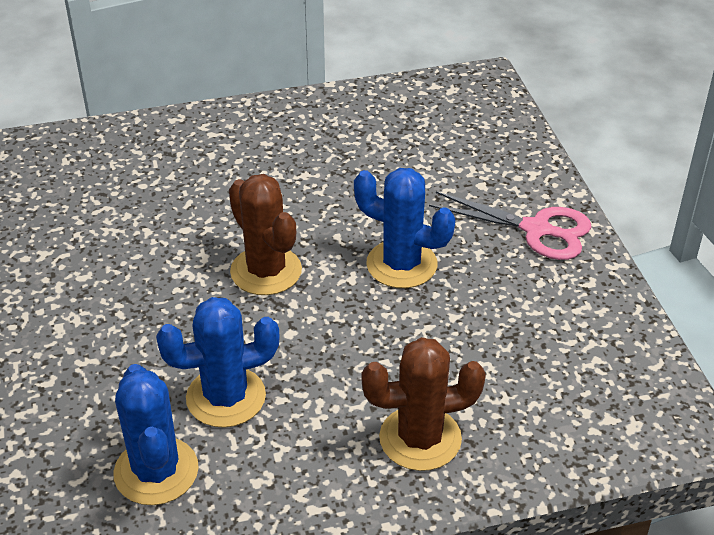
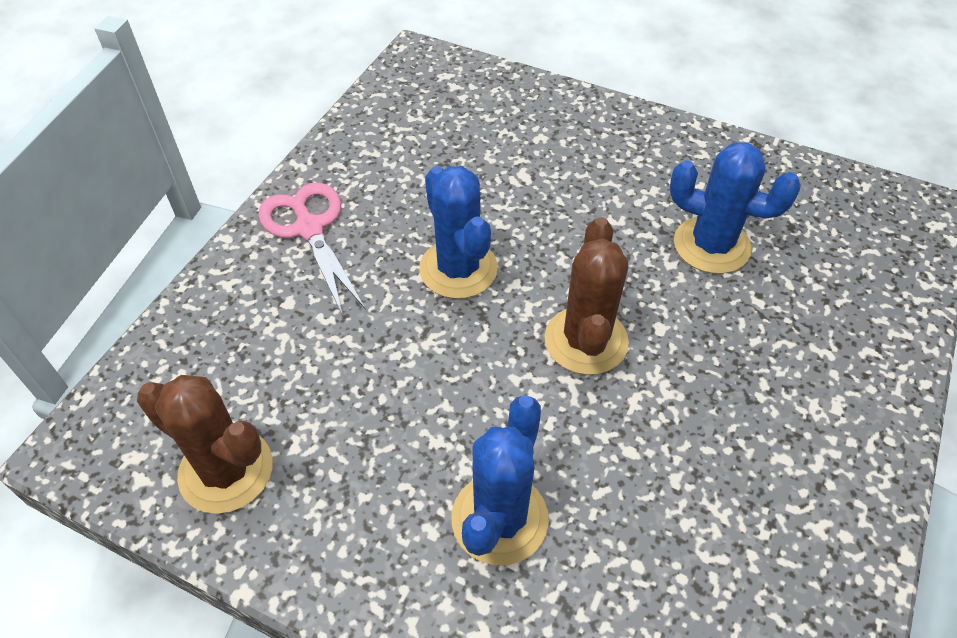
camera: 140 degrees left, 10 degrees up
(156, 471) = (803, 223): blue cactus -> blue cactus (499, 519)
(420, 438) = (589, 140): brown cactus -> brown cactus (226, 470)

